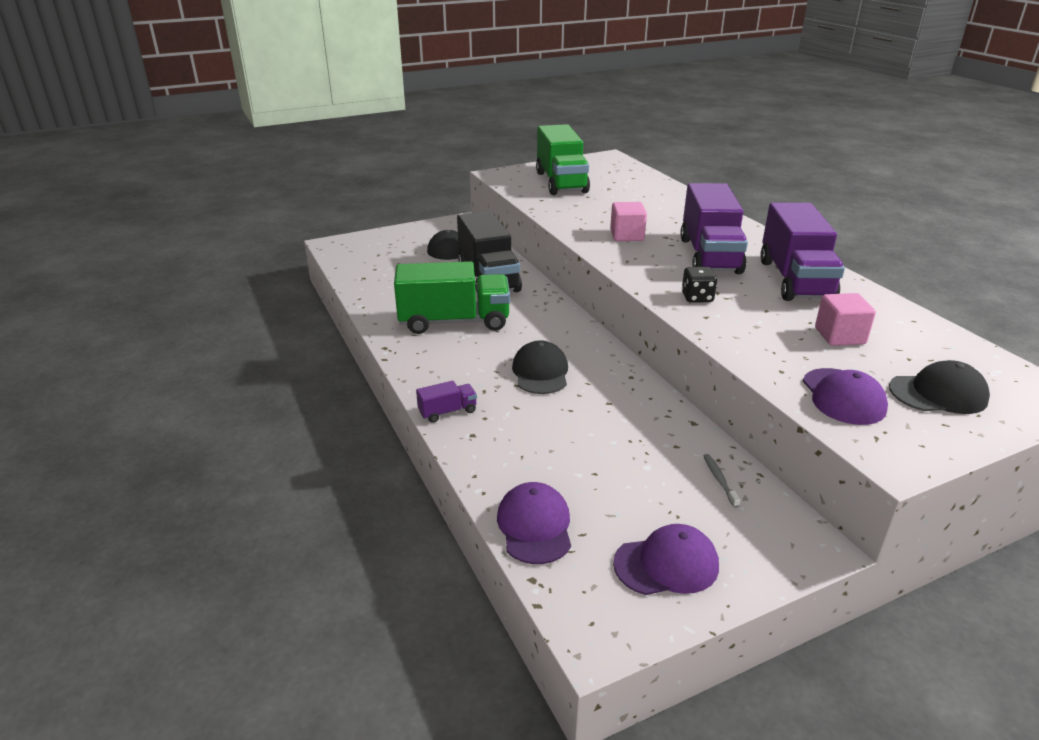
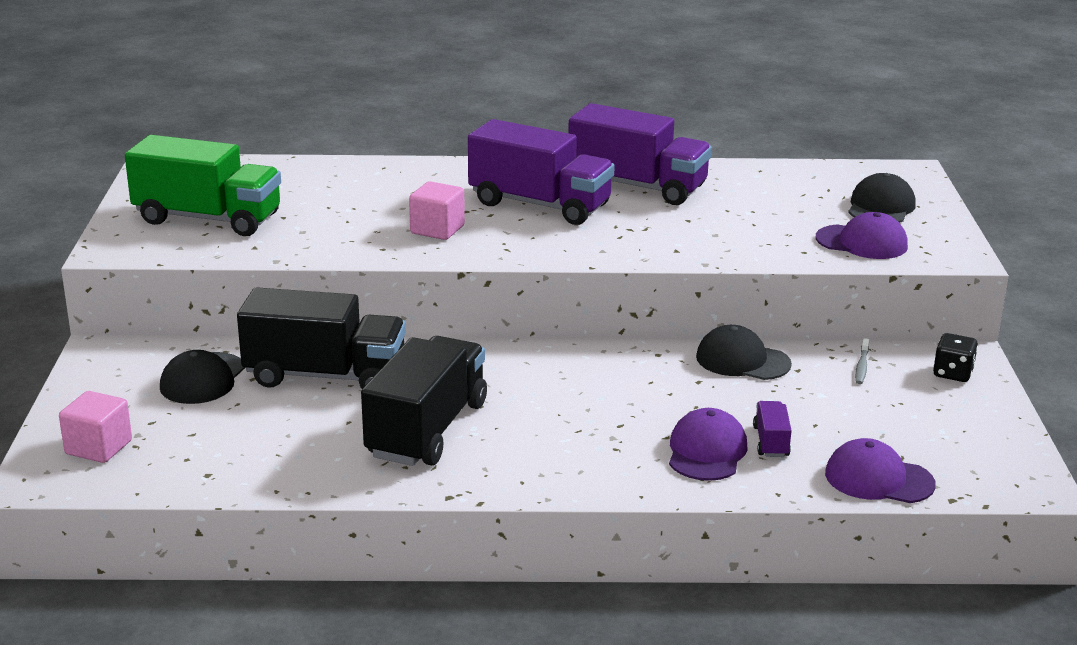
camera: 65 degrees left, 5 degrees down
(447, 412) = (643, 483): purple truck -> purple truck (771, 442)
(454, 321) = (427, 430): green truck -> black truck
(540, 372) = (605, 403): black cap -> black cap (742, 360)
(666, 564) = (961, 428): purple cap -> purple cap (706, 451)
(697, 297) = (632, 241): black dice -> black dice (952, 373)
(719, 480) = (862, 366): grey toothbrush -> grey toothbrush turned 90 degrees counterclockwise
(839, 336) = (762, 207): pink cube -> pink cube (98, 447)

